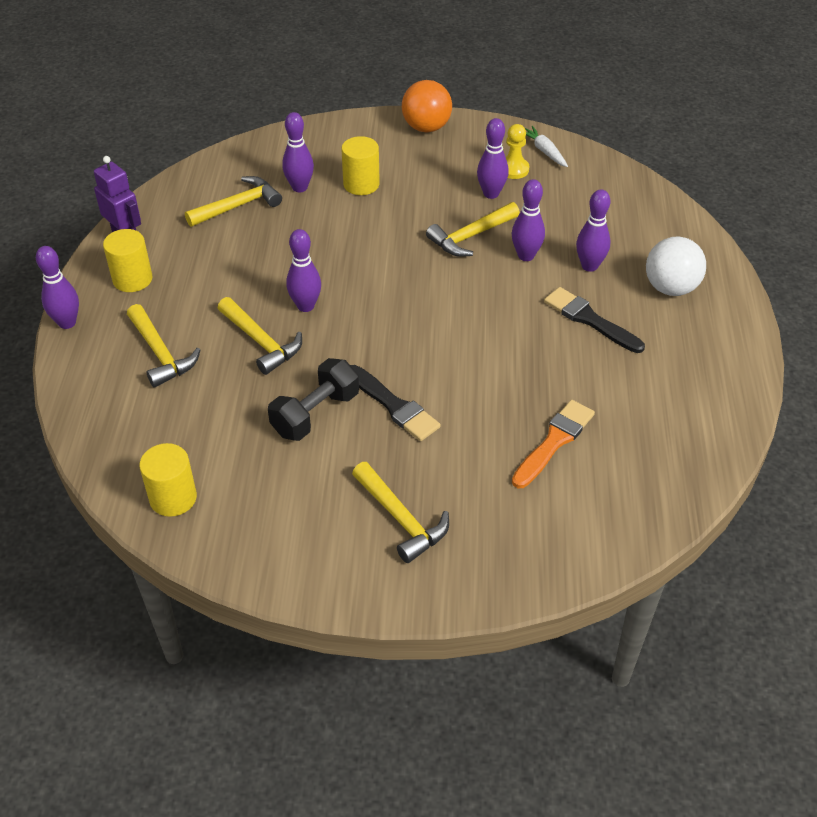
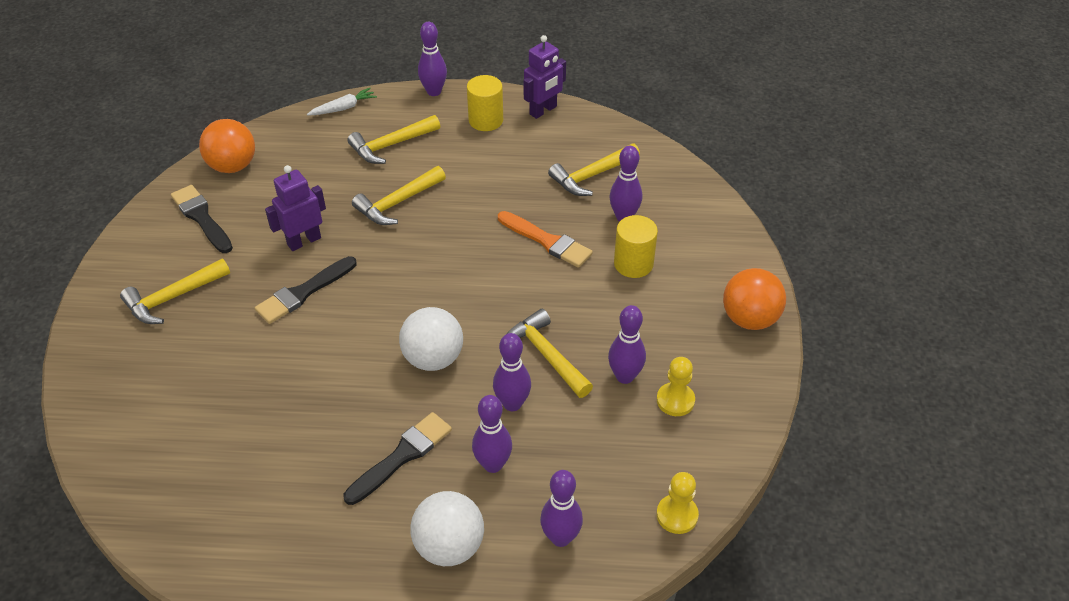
camera: 90 degrees right, 0 degrees up
(173, 498) = (233, 166): yellow cylinder -> orange ball
(238, 206) = (591, 176): yellow hammer -> yellow hammer turned 90 degrees clockwise
(267, 514) = (202, 218): none -> black brush
(305, 306) = (442, 229): purple bowling pin -> purple bowling pin (560, 537)
(315, 414) = (304, 241): black dumbbell -> purple robot
(478, 305) = (433, 358): none -> white ball
(544, 151) = (717, 435): white carrot -> white carrot (343, 108)
(554, 442) = (232, 410): orange brush -> orange brush (546, 241)
(619, 174) = (677, 515): none -> yellow pawn

